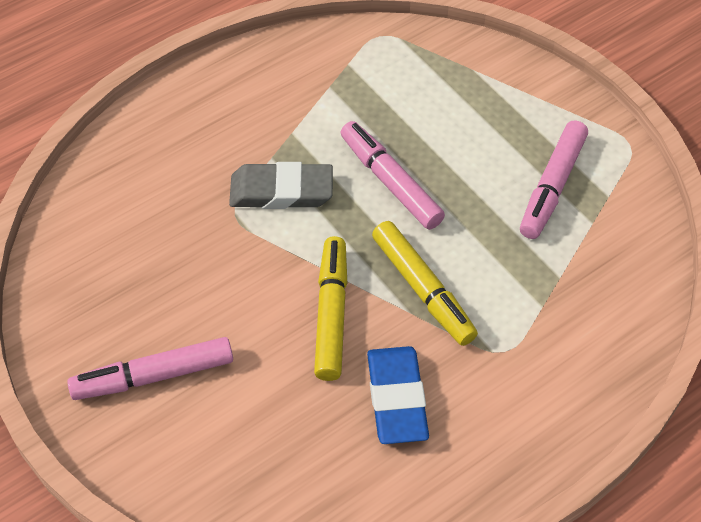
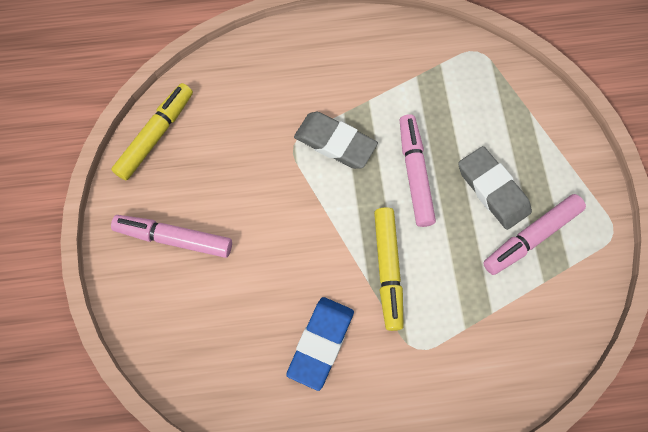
camera: 30 degrees right, 15 degrees up
(331, 314) = (314, 255): yellow marker -> yellow marker (156, 135)
(483, 160) = (493, 190): none -> grey eraser

